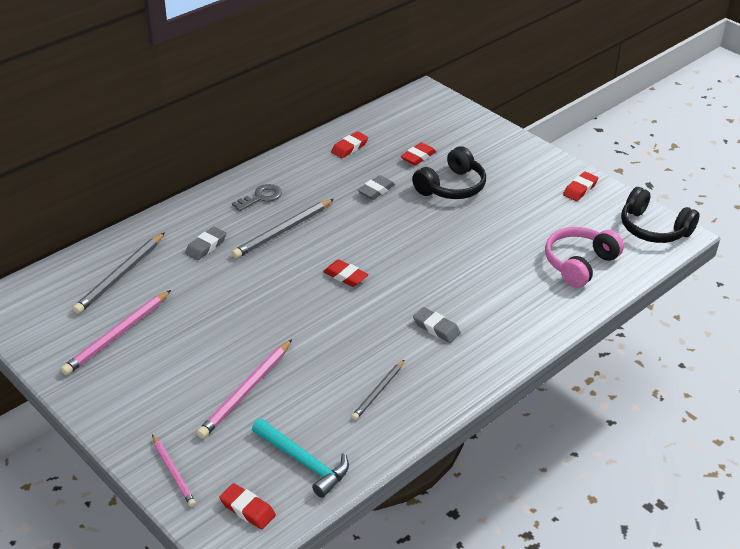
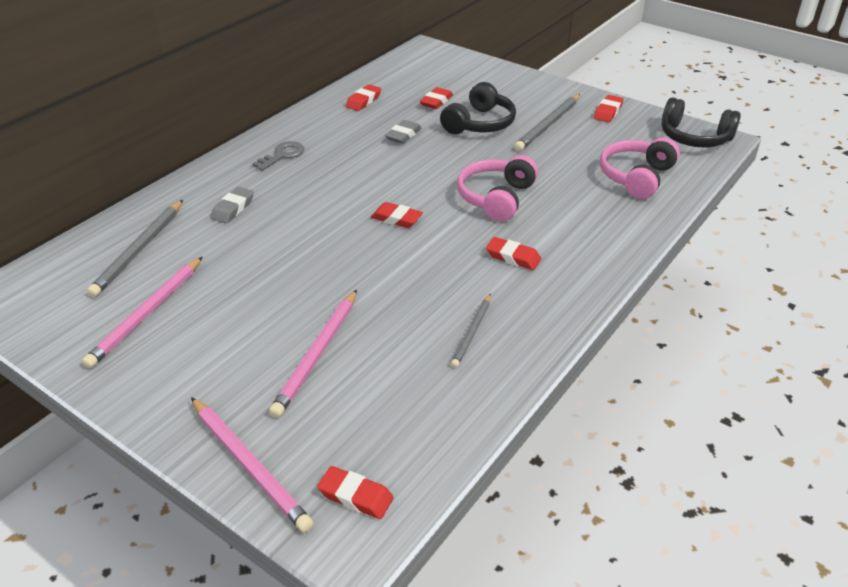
camera: 10 degrees left, 0 degrees up
(173, 472) = (249, 465): pink pencil -> pink pencil, size x1.62
(283, 231) = (315, 184): grey pencil -> grey pencil (548, 125)
(303, 462) = (409, 426): turquoise hammer -> none
(436, 328) = (513, 257): grey eraser -> red eraser
(441, 267) = (496, 198): none -> pink headphones

